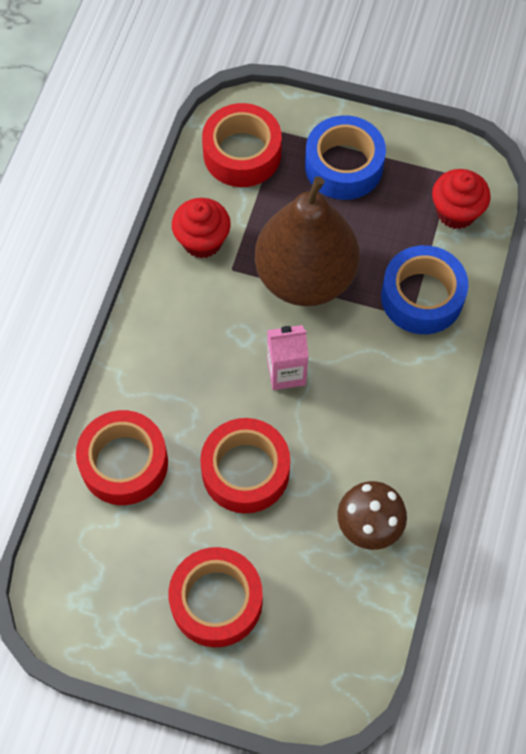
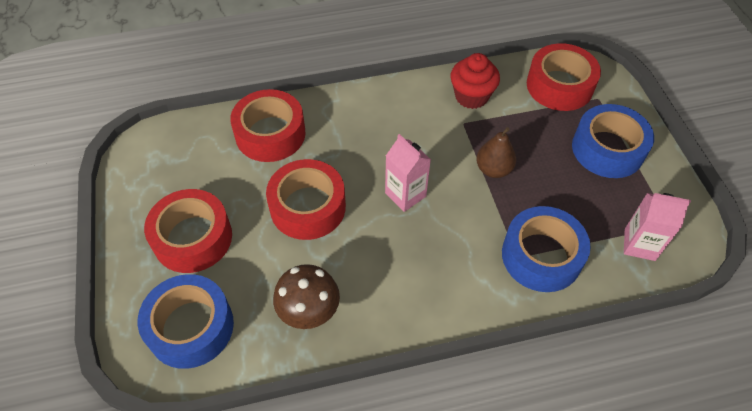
camera: 60 degrees right, 10 degrees down
(305, 277) = (493, 169): brown pear -> brown pear, size x0.43
(321, 643) = (190, 327): none -> blue tape
(456, 212) = (639, 244): red cupcake -> pink carton

